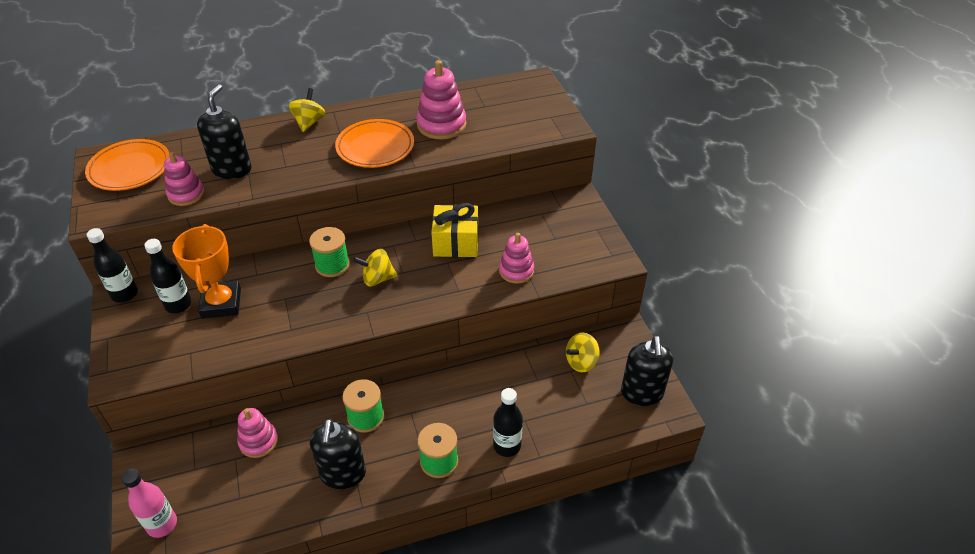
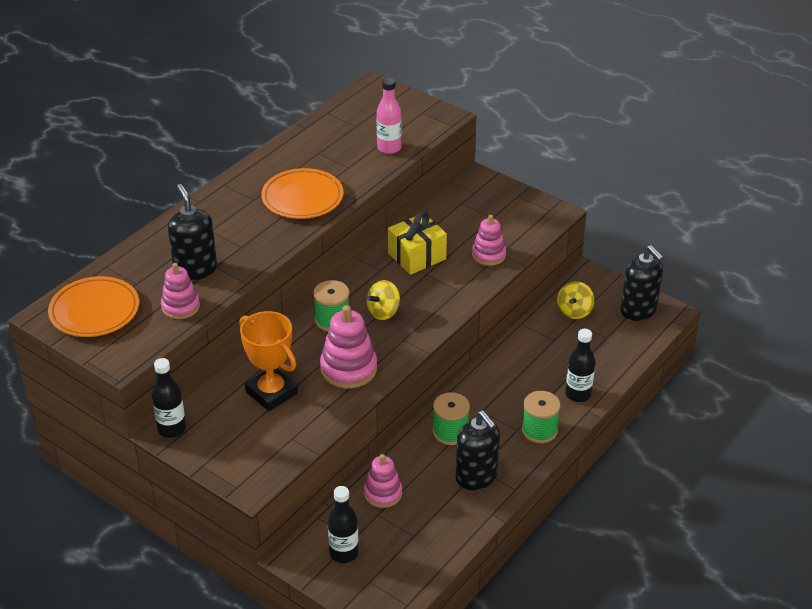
camera: 35 degrees left, 5 degrees down
(162, 524) = (373, 585): pink bottle -> pink bottle (389, 148)
(178, 305) = (233, 412): black bottle -> black bottle (344, 553)
(309, 122) = (214, 202): yellow spinning top -> none
(441, 125) = (337, 156): pink stacking toy -> pink stacking toy (348, 369)

